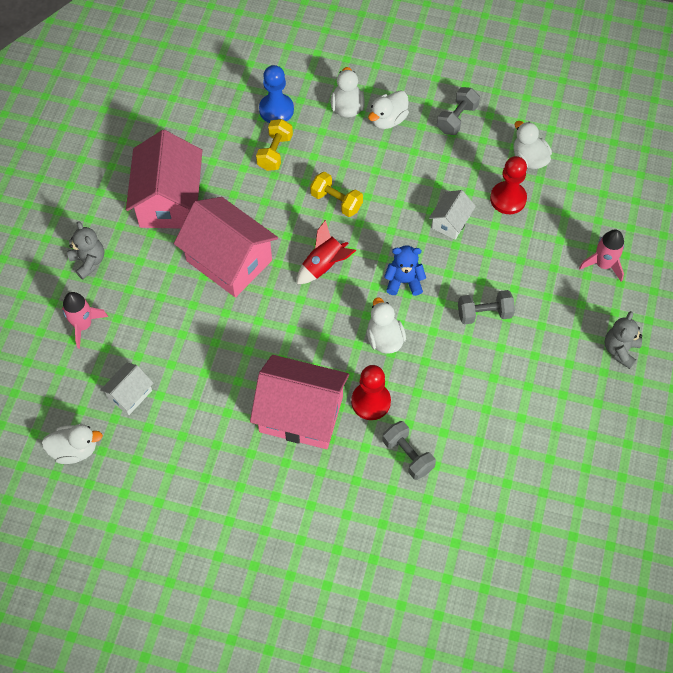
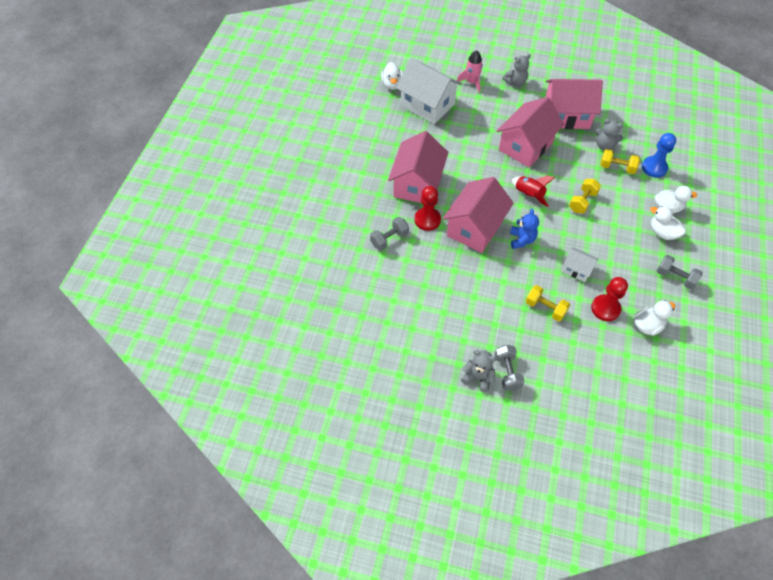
camera: 90 degrees right, 5 degrees down
(130, 394) = (427, 105): white house -> white house, size x2.03
(233, 161) = (604, 145): none -> grey teddy bear
(384, 339) = (475, 228): white duck -> pink house
(484, 313) = (501, 287): grey dumbbell -> grey dumbbell (507, 372)
(512, 265) = (545, 308): none -> yellow dumbbell
(603, 264) = (554, 372): pink rocket -> none

